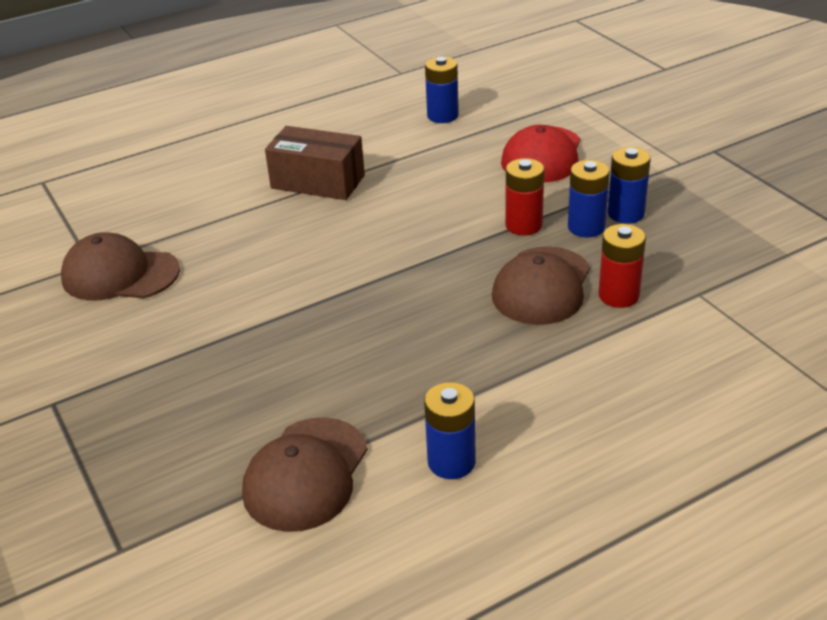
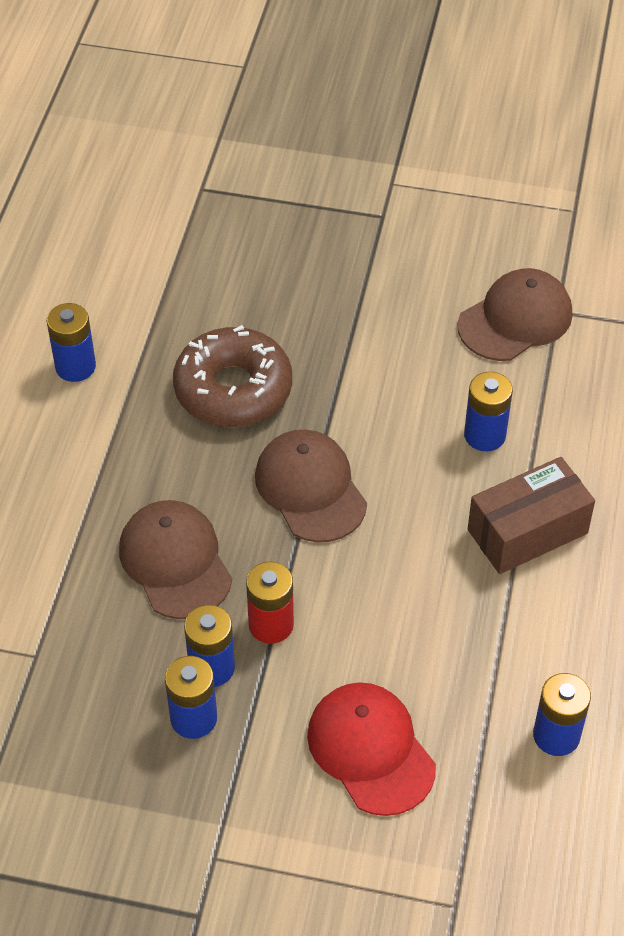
camera: 130 degrees right, 15 degrees up
(256, 232) = (484, 435): none -> blue battery
(306, 474) = (156, 294): brown cap -> brown cap (310, 488)
(358, 359) = (233, 389): none -> brown donut
(618, 295) = (101, 600): red battery -> none

